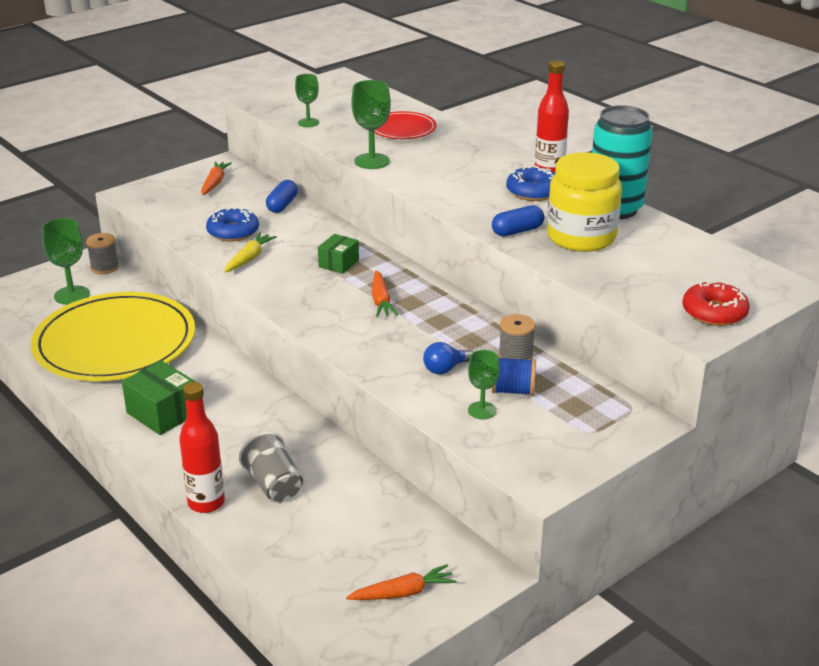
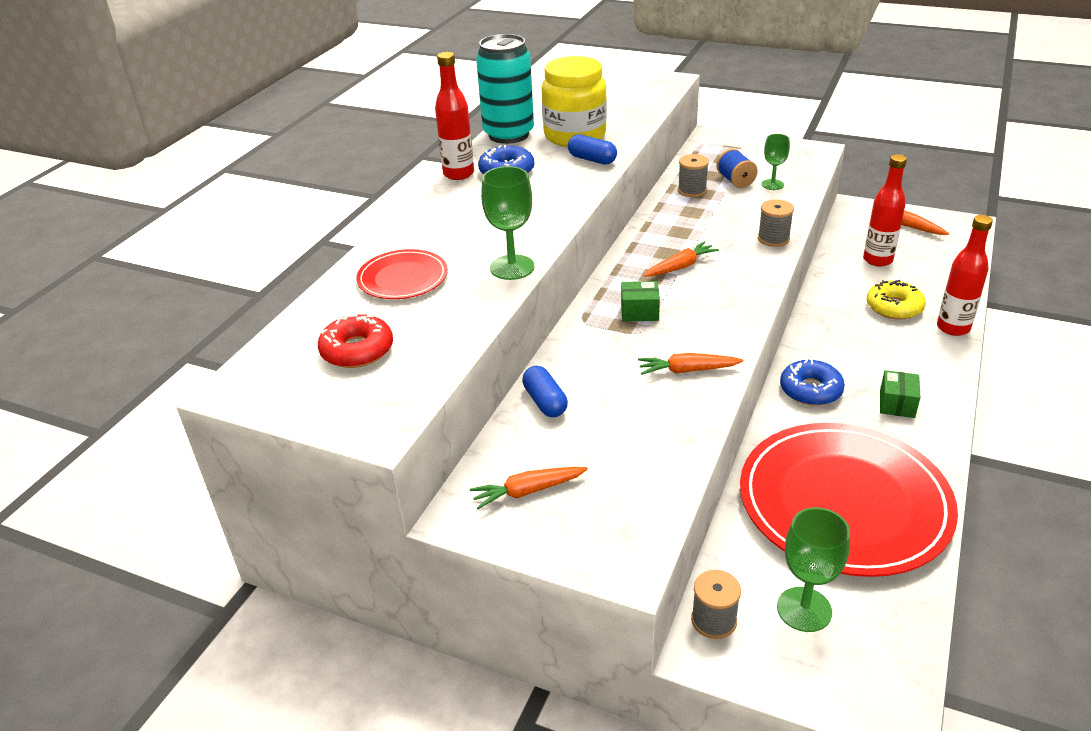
camera: 115 degrees left, 5 degrees up
(115, 342) = (844, 502): yellow plate -> red plate
(162, 413) = (897, 404): green box -> green box, size x0.63
(233, 232) = (643, 409): blue donut -> blue donut (810, 390)
(249, 258) = (687, 370): yellow carrot -> orange carrot
(274, 485) = (894, 307): grey cup -> yellow donut
(282, 205) = (545, 402): blue capsule -> blue capsule turned 75 degrees clockwise
(308, 122) = (430, 351): green goblet -> none
(360, 523) = (877, 260): none -> red bottle
(374, 363) = (773, 239): none -> grey spool
(445, 369) = (742, 210): blue light bulb -> none
(714, 312) = (635, 80): red donut -> red donut (357, 350)

